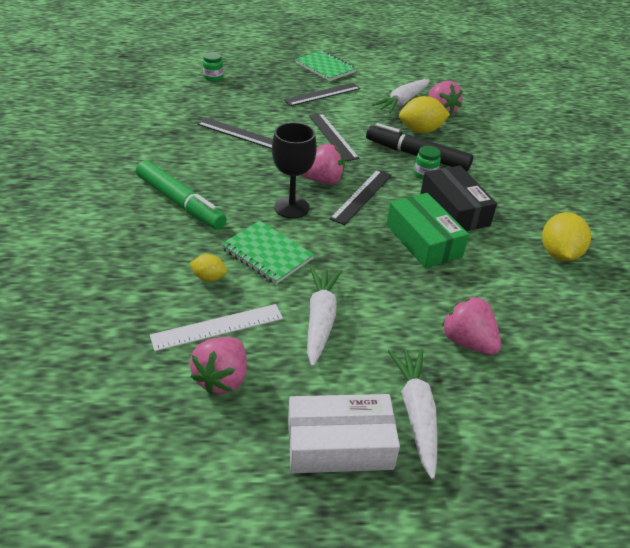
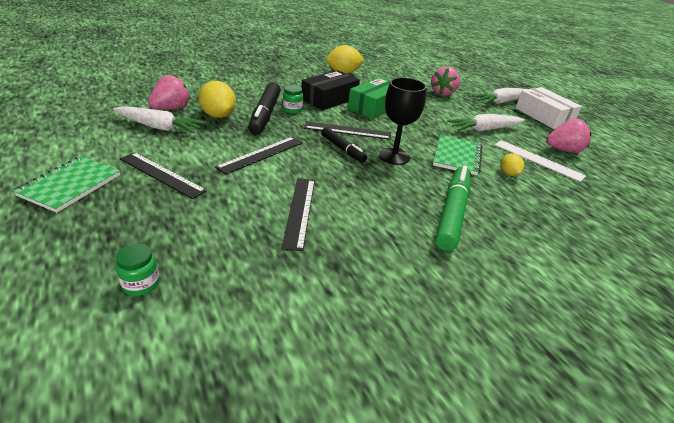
camera: 115 degrees left, 5 degrees down
(322, 180) = (342, 149): pink strawberry -> black marker

